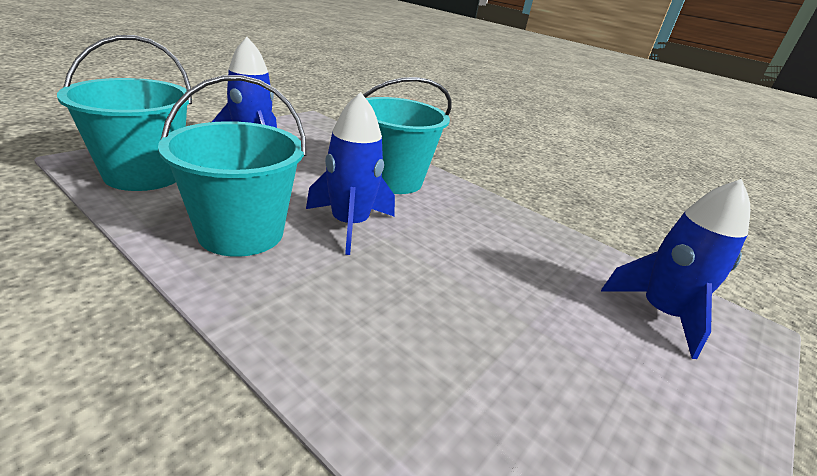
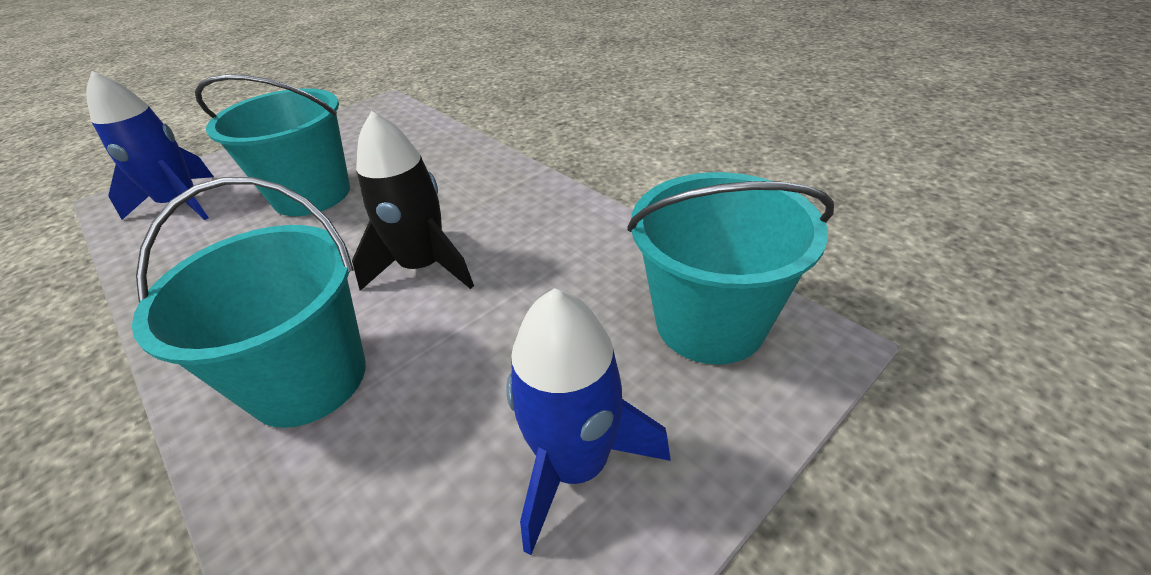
camera: 165 degrees left, 10 degrees up
(241, 233) = (545, 241): turquoise bucket -> turquoise bucket (312, 195)
(349, 225) = (424, 266): blue rocket -> black rocket

